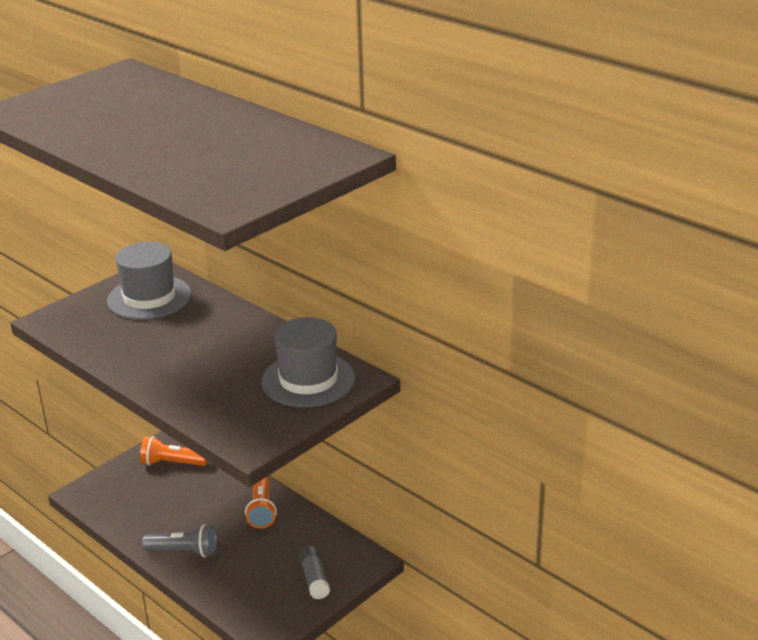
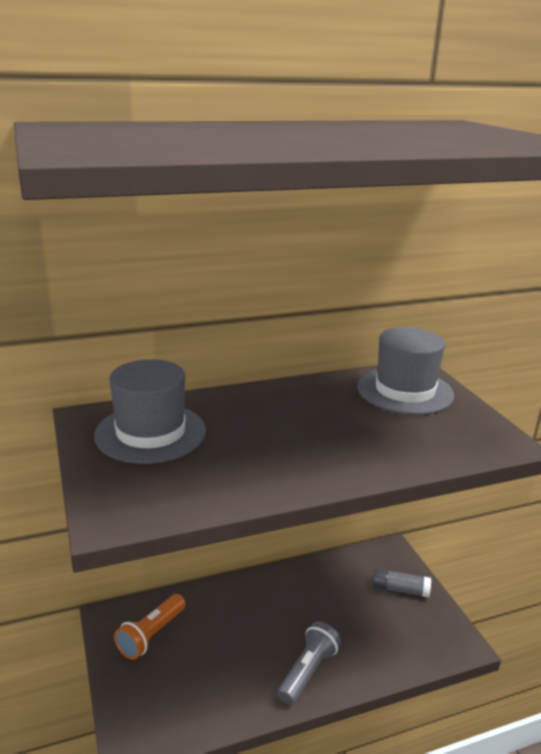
camera: 65 degrees left, 5 degrees down
(262, 509) = (280, 591): orange flashlight -> none

